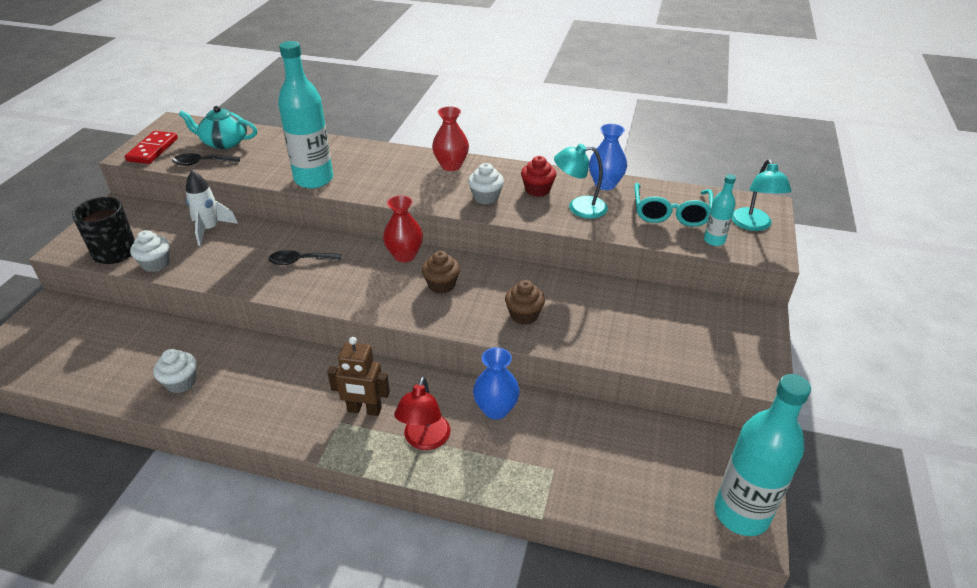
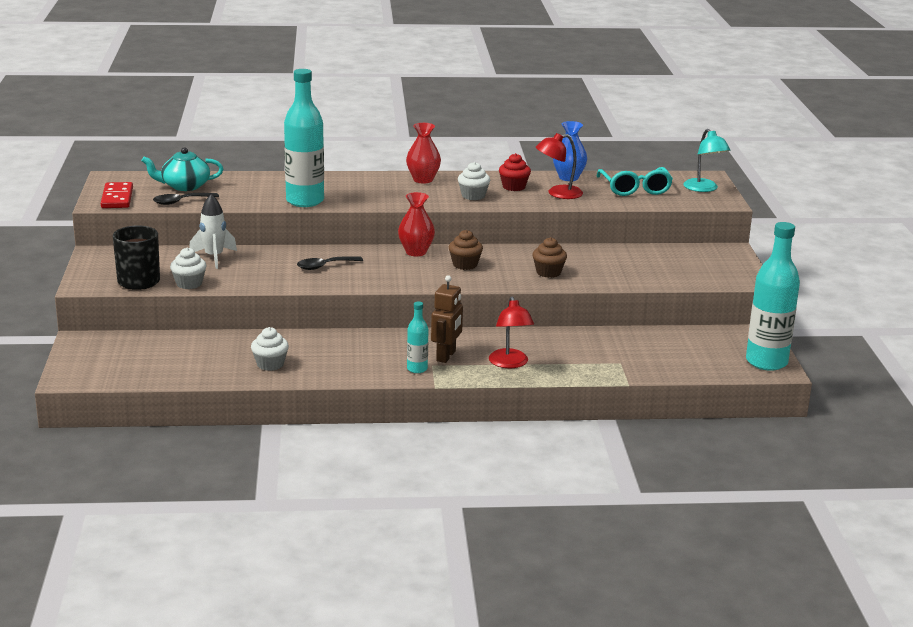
camera: 20 degrees left, 15 degrees down
(364, 410) = (446, 356): brown robot -> brown robot turned 60 degrees counterclockwise
(496, 409) = (553, 341): blue vase -> none
(579, 208) = (558, 194): turquoise lamp -> red lamp
(714, 240) = (679, 200): turquoise bottle -> turquoise bottle (417, 369)

